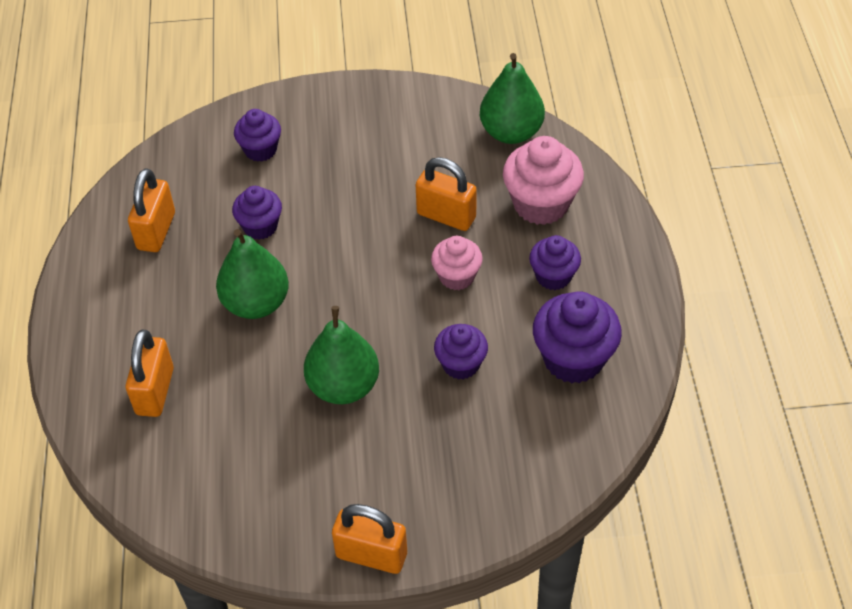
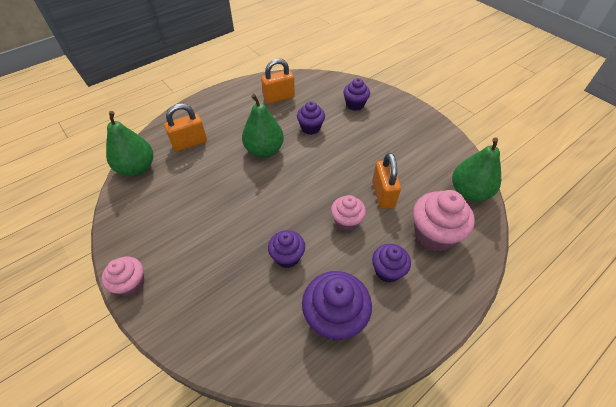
camera: 55 degrees right, 0 degrees up
(343, 386) = (237, 211): green pear -> green pear (137, 168)
(371, 555) = (131, 284): orange padlock -> pink cupcake

